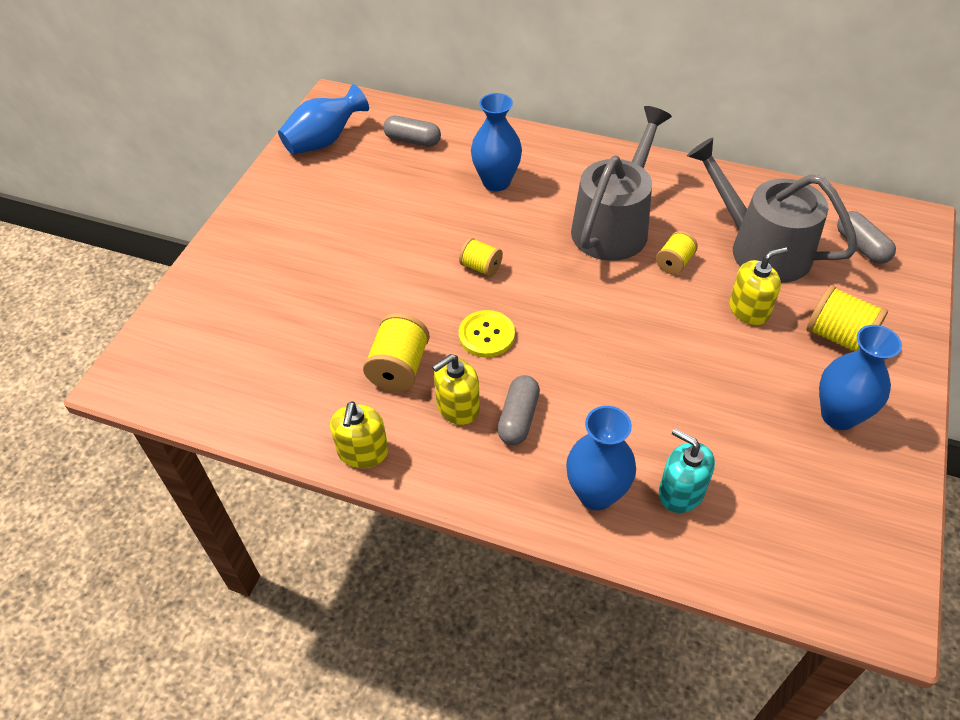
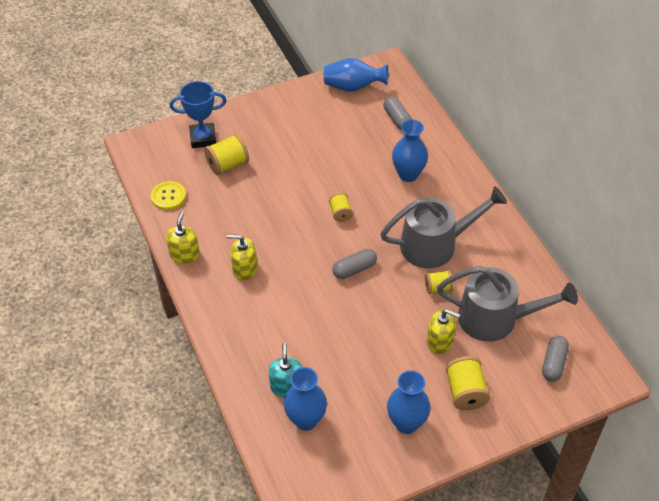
camera: 45 degrees right, 0 degrees up
(211, 306) = (203, 138): none -> blue trophy
(363, 452) = (185, 255): yellow soap dispenser -> yellow soap dispenser turned 135 degrees clockwise
(399, 368) = (243, 231): yellow spool -> yellow spool (228, 164)
(486, 335) = (299, 248): yellow button -> yellow button (168, 196)
(518, 418) = (263, 296): grey capsule -> grey capsule (354, 269)
(596, 494) = (251, 354): blue vase -> blue vase (306, 420)
(761, 248) = (495, 318): grey watering can -> grey watering can turned 105 degrees clockwise

